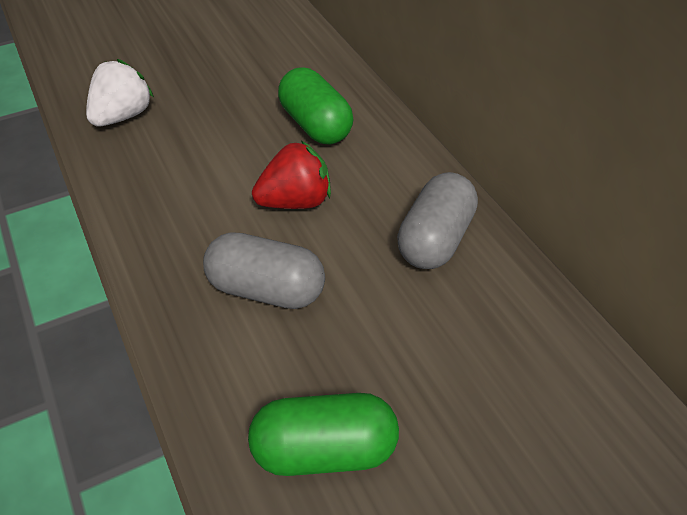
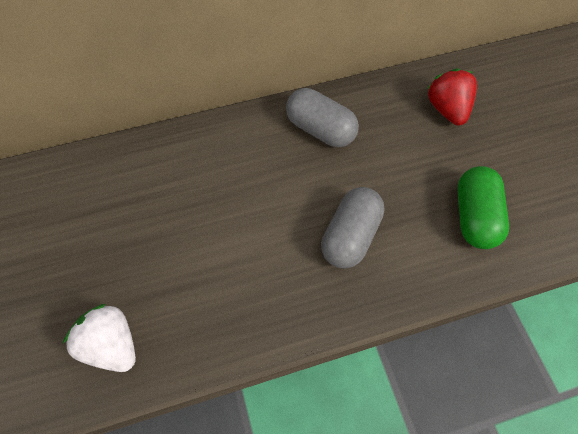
camera: 80 degrees left, 15 degrees up
(295, 201) = (266, 207): red strawberry -> red strawberry (447, 109)
(315, 125) = (179, 182): green capsule -> none

